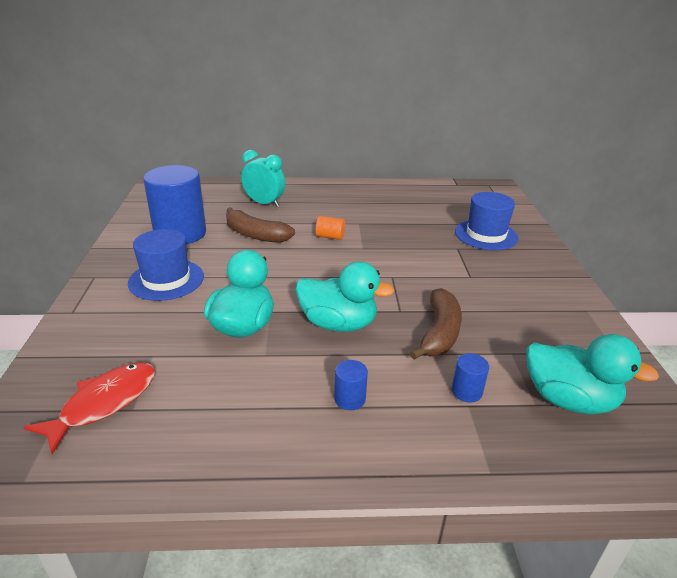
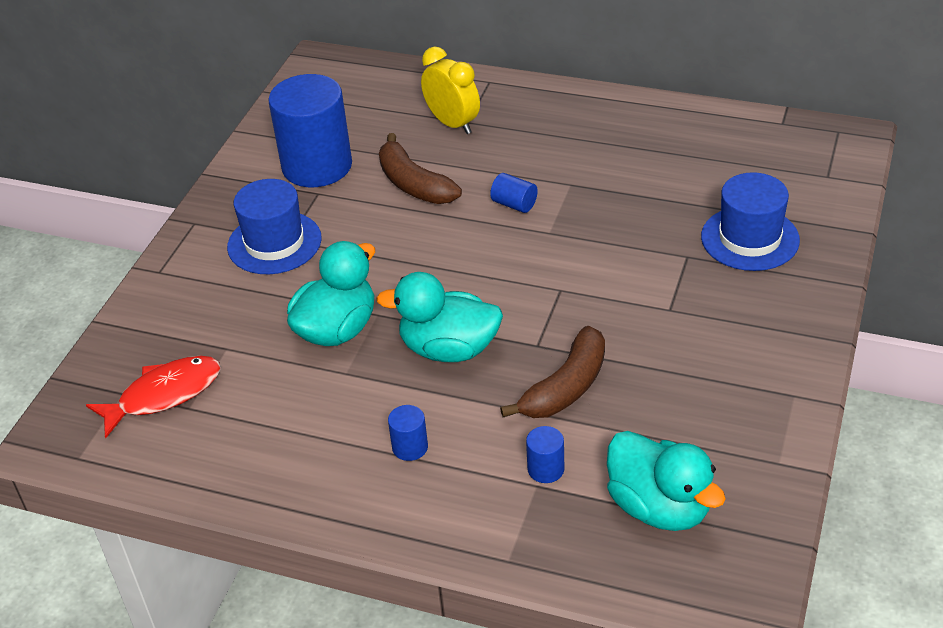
camera: 25 degrees right, 10 degrees up
(264, 203) = (453, 124): turquoise clock -> yellow clock
(330, 237) = (514, 204): orange cylinder -> blue cylinder
(338, 324) = (449, 349): turquoise duck -> turquoise duck turned 150 degrees clockwise

